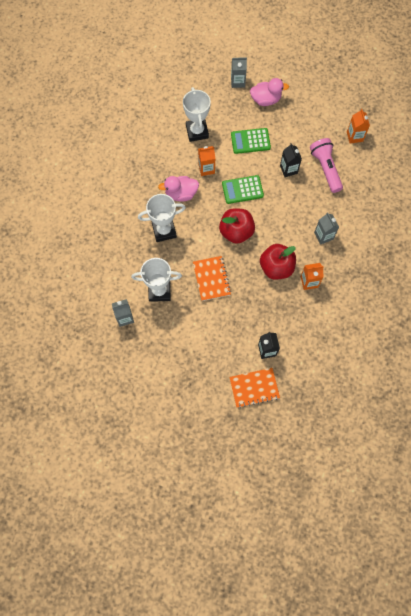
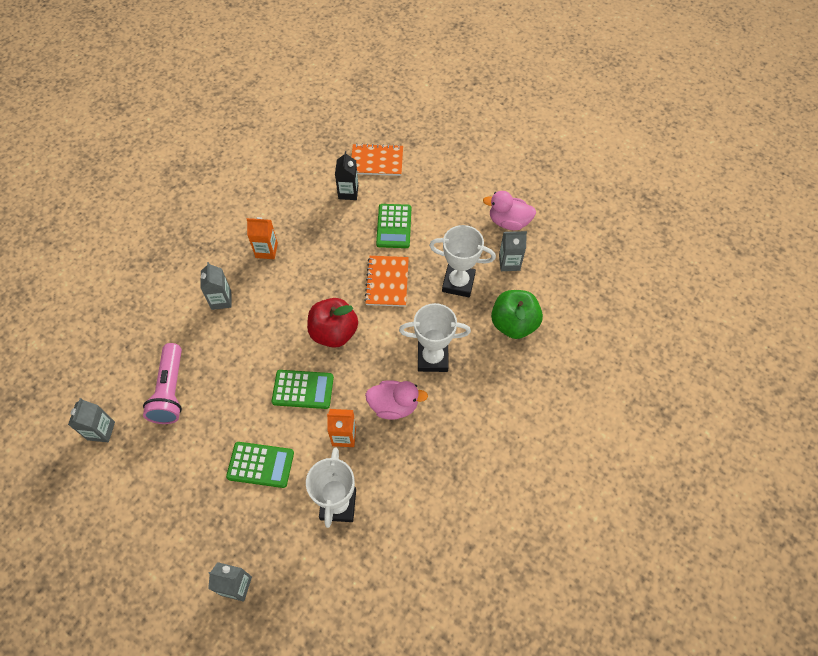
camera: 165 degrees left, 10 degrees down
(113, 269) = (513, 324): none -> green apple
(220, 327) = (394, 226): none -> green calculator
(266, 100) = (204, 535): pink duck -> pink duck (508, 222)
(276, 267) = (299, 276): red apple -> none
(288, 169) = (224, 403): black carton -> none
(354, 136) = (101, 431): orange carton -> grey carton

